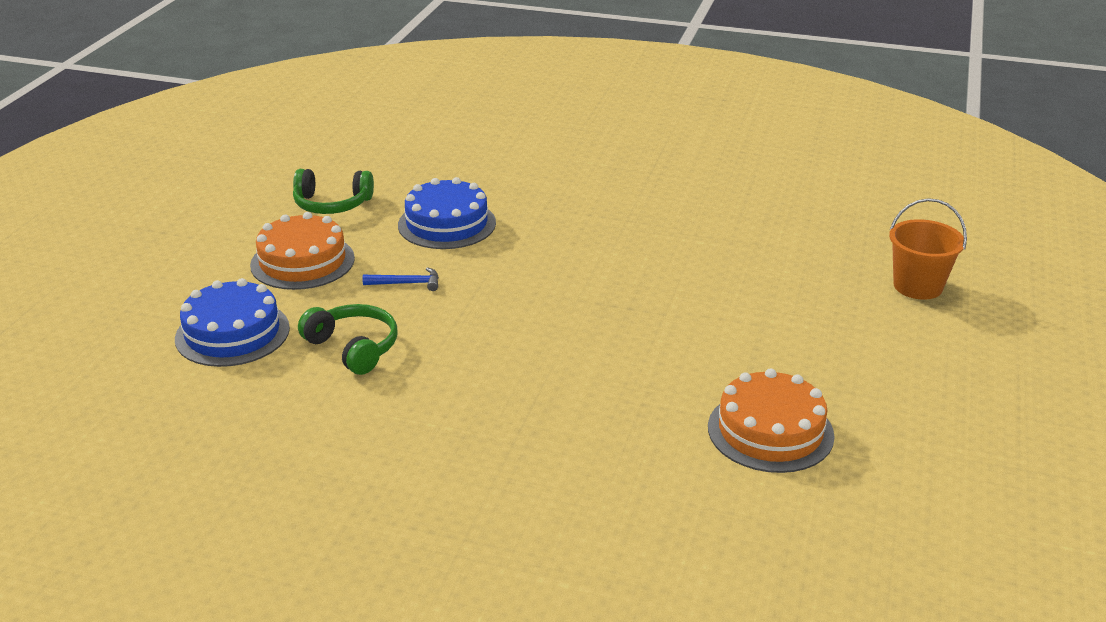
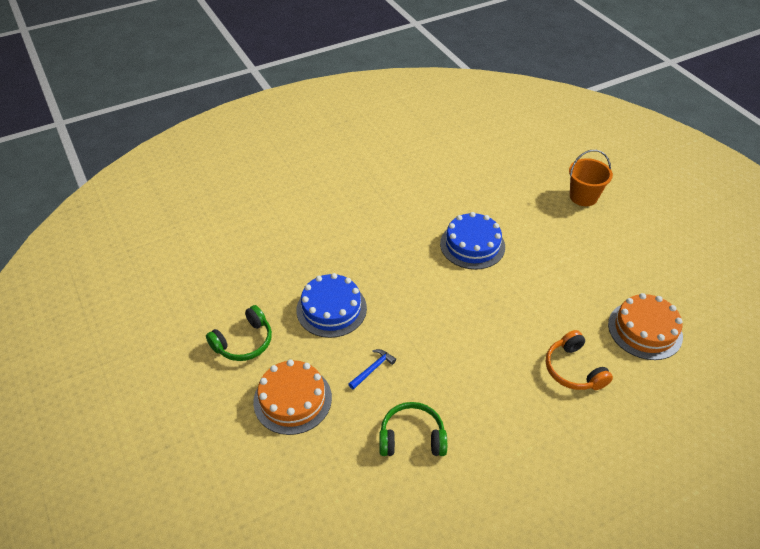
camera: 45 degrees left, 15 degrees up
(232, 333) = (333, 486): blue cake -> blue cake (472, 245)
(612, 406) = (573, 369): none -> orange headphones

